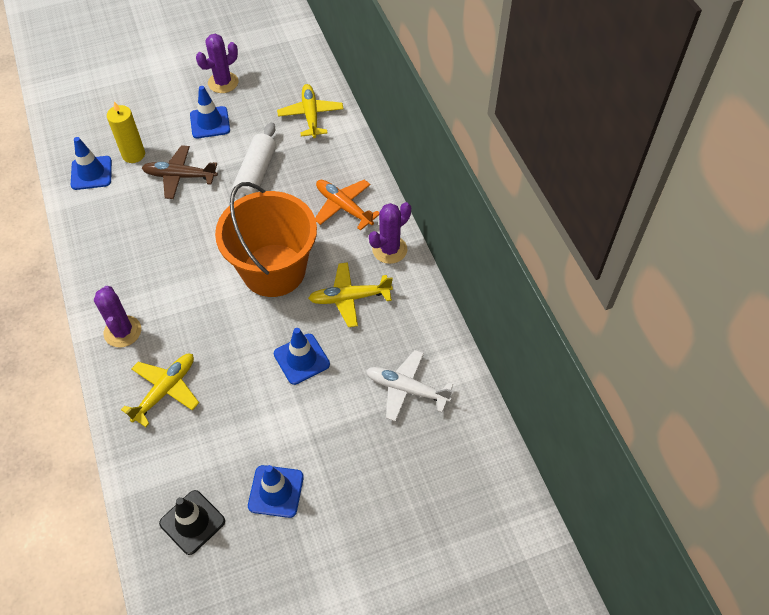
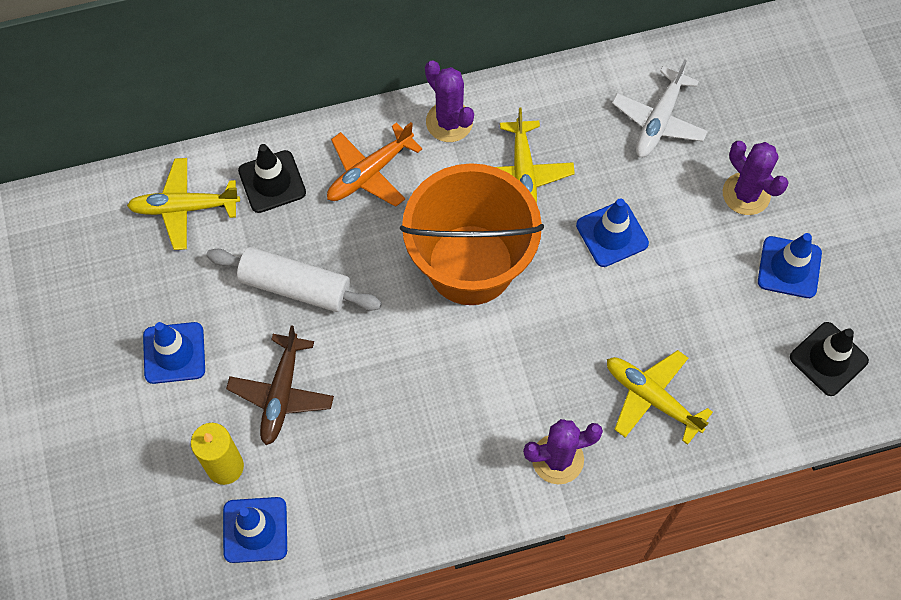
camera: 85 degrees left, 10 degrees up
(223, 82) = (87, 334): purple cactus -> purple cactus (746, 194)
(332, 156) = (272, 182): none -> black traffic cone

